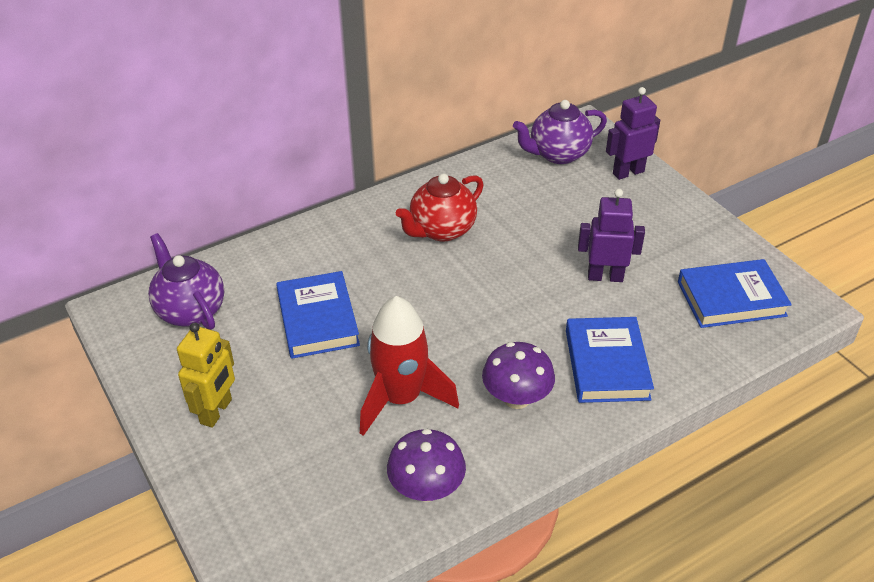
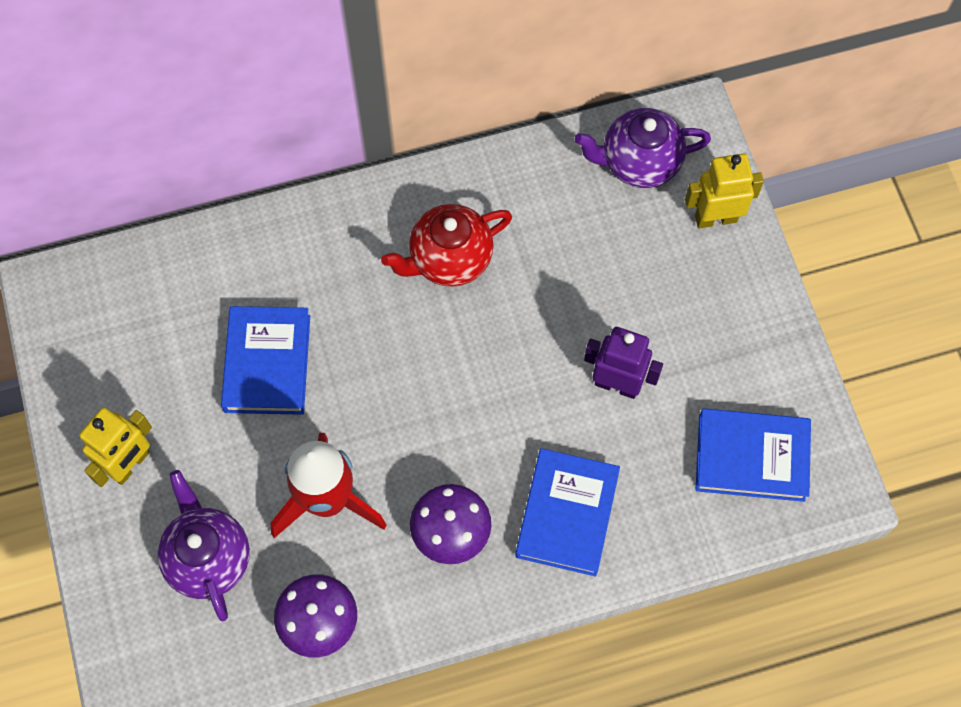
camera: 15 degrees right, 25 degrees up
(190, 310) = (130, 312): purple teapot -> purple teapot (208, 558)
(628, 172) = (715, 218): purple robot -> yellow robot

